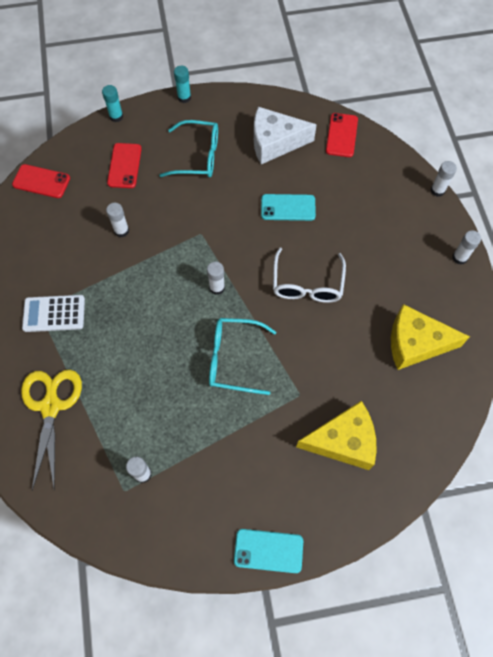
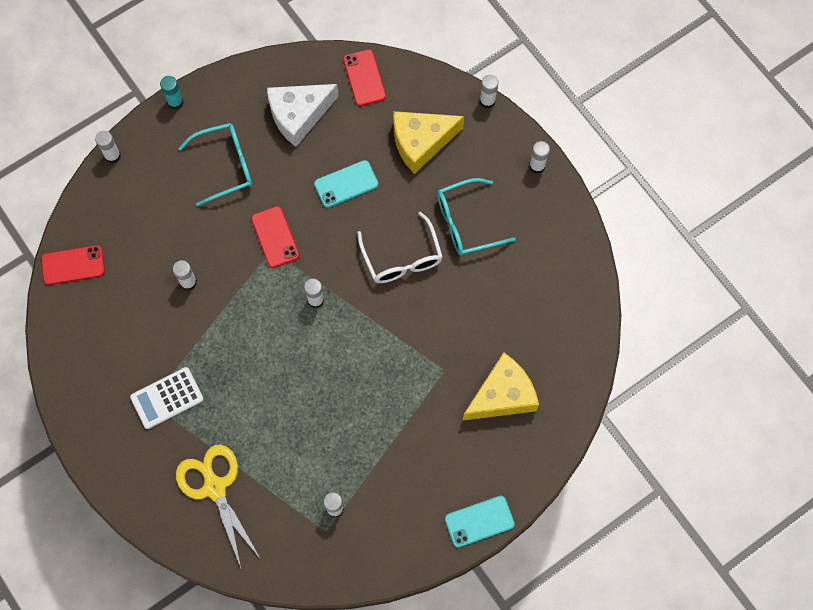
camera: 25 degrees left, 5 degrees up
(116, 116) = (112, 156): turquoise glue stick -> white glue stick
(124, 166) = (153, 209): red phone -> red phone (275, 237)
(233, 359) = (366, 364): turquoise glasses -> turquoise glasses (466, 223)
(415, 343) = (529, 272): yellow cheese -> yellow cheese (421, 142)

